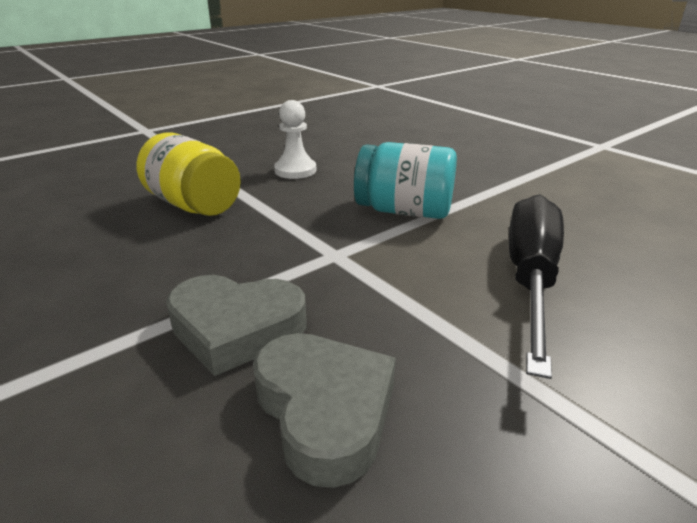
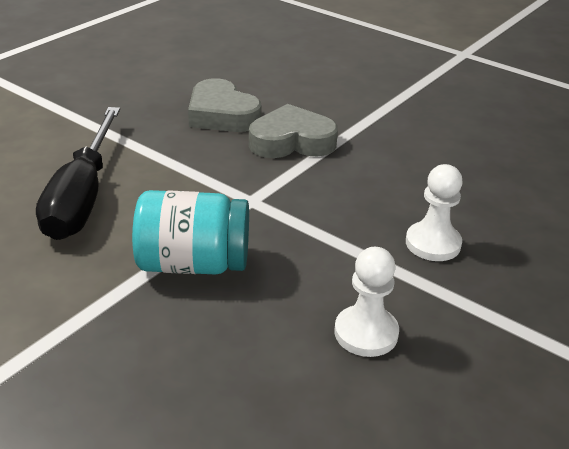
camera: 165 degrees right, 5 degrees up
(194, 205) = (433, 243): yellow jar -> white pawn

